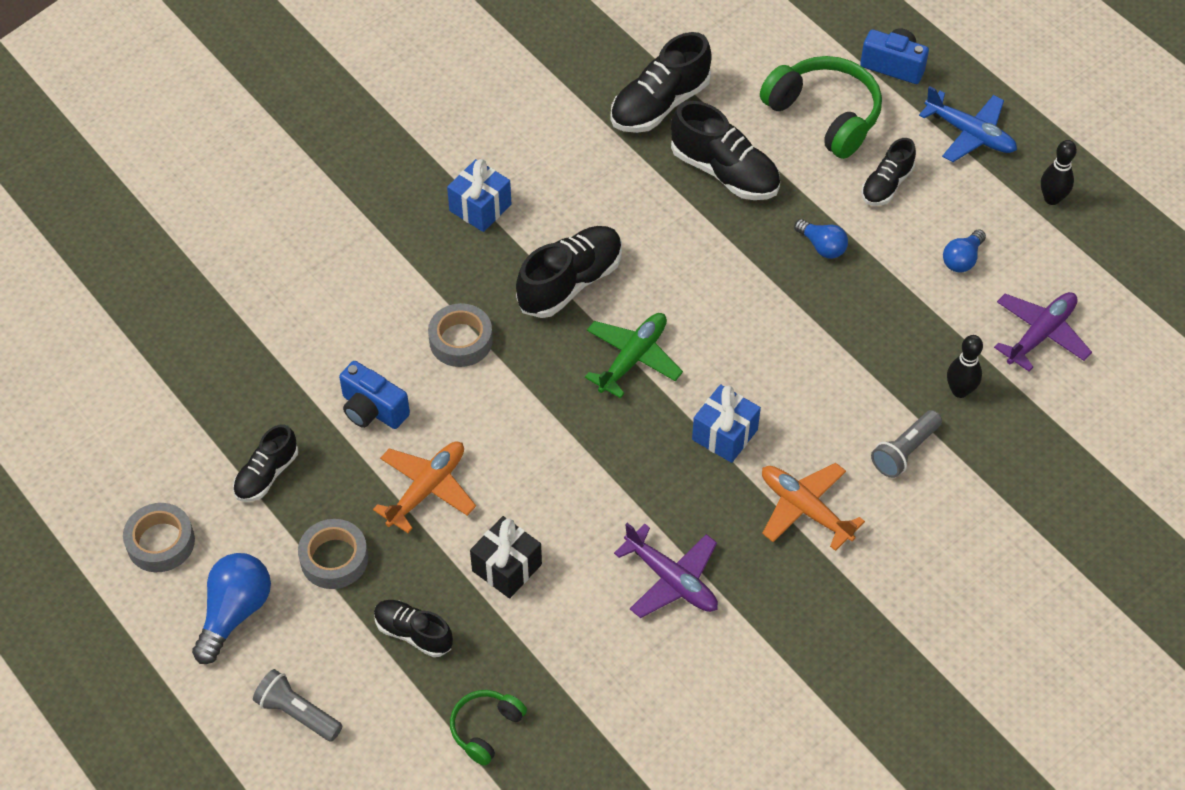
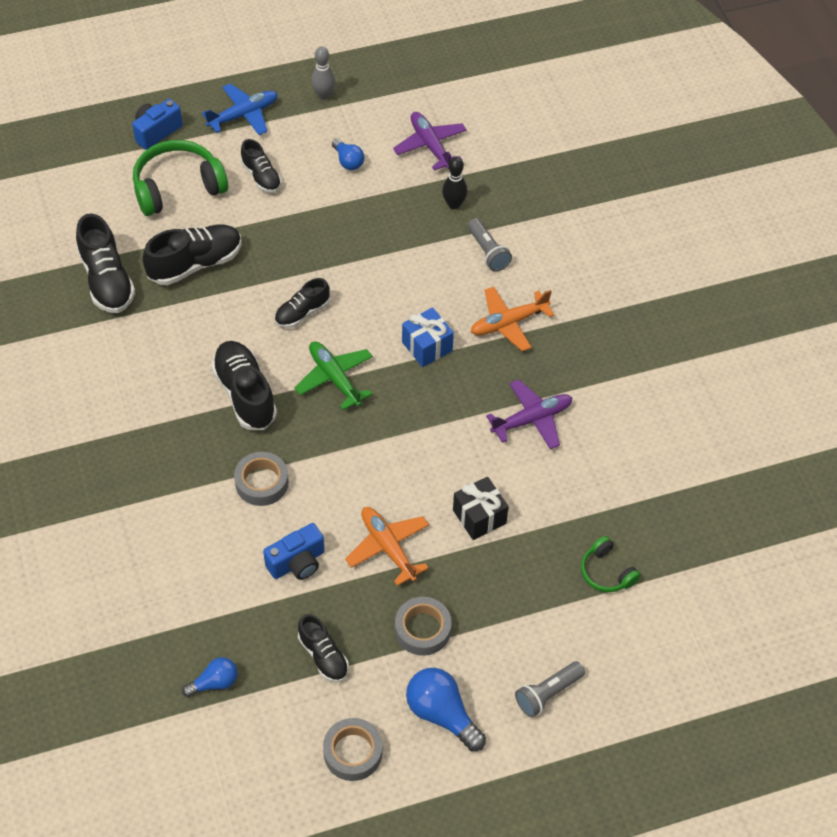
camera: 70 degrees left, 0 degrees up
(413, 633) = (510, 595): black shoe -> black shoe (302, 313)
(480, 207) = (139, 429): blue gift -> none
(822, 246) = (295, 232): blue light bulb -> blue light bulb (214, 683)
(1052, 199) = (323, 95): black bowling pin -> grey bowling pin

